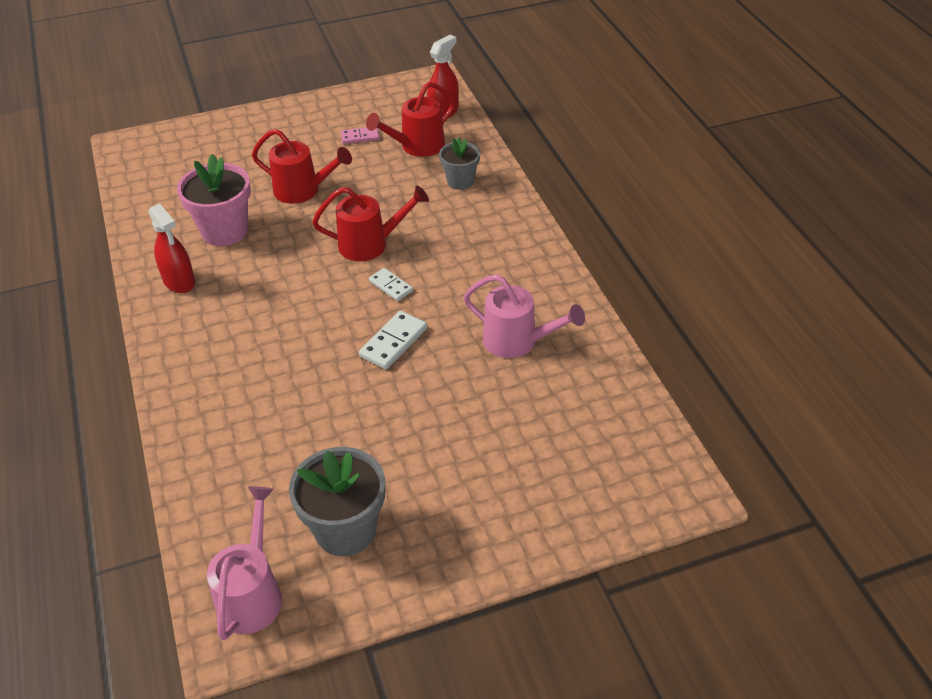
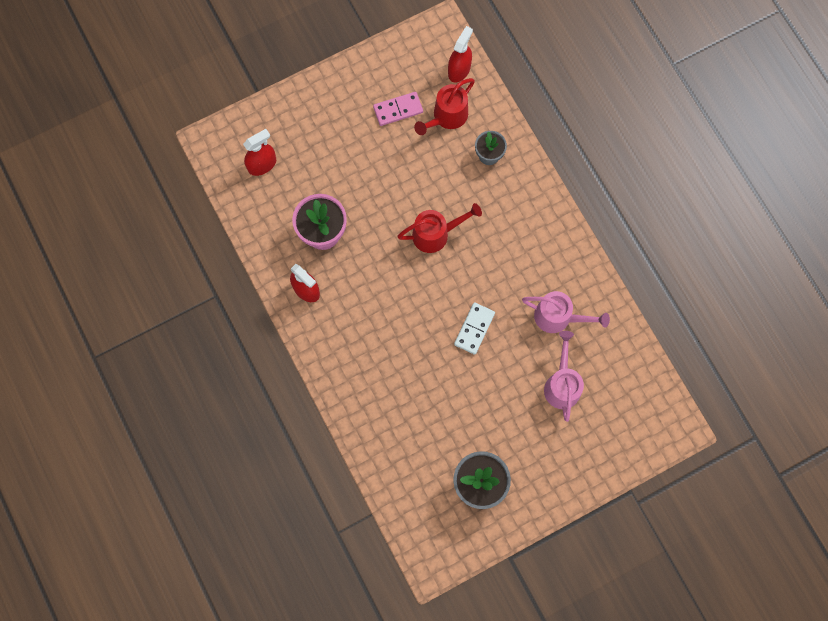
camera: 10 degrees left, 30 degrees up
(178, 167) = (262, 164): none -> red spray bottle
(252, 593) = (436, 534): pink watering can -> pink watering can (562, 384)
(303, 191) = (369, 181): red watering can -> none
(360, 137) = (398, 110): pink domino -> pink domino, size x1.52
(391, 286) = (460, 275): white domino -> none

